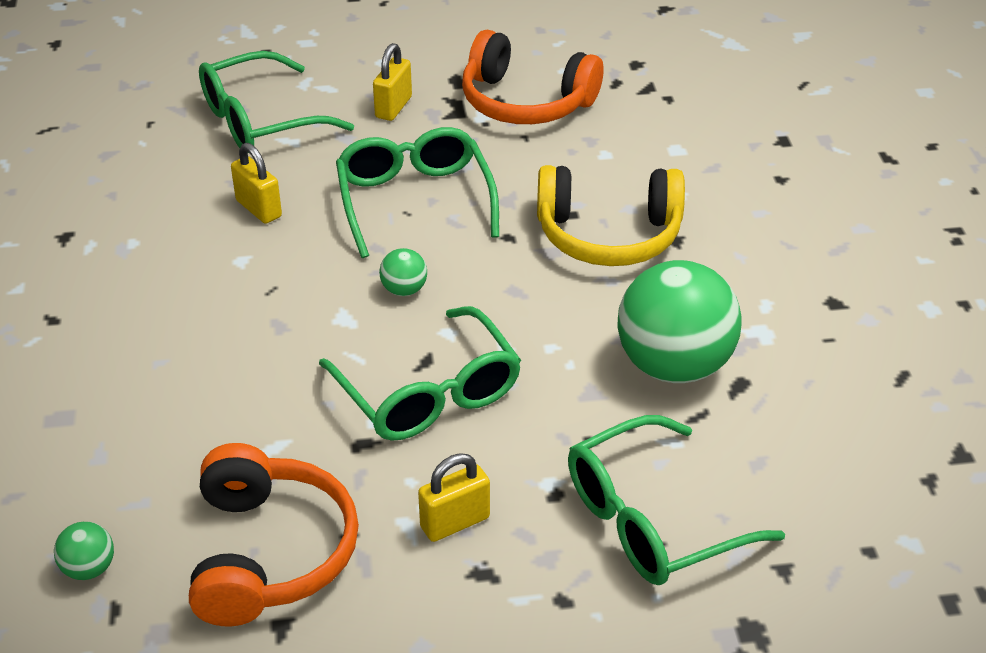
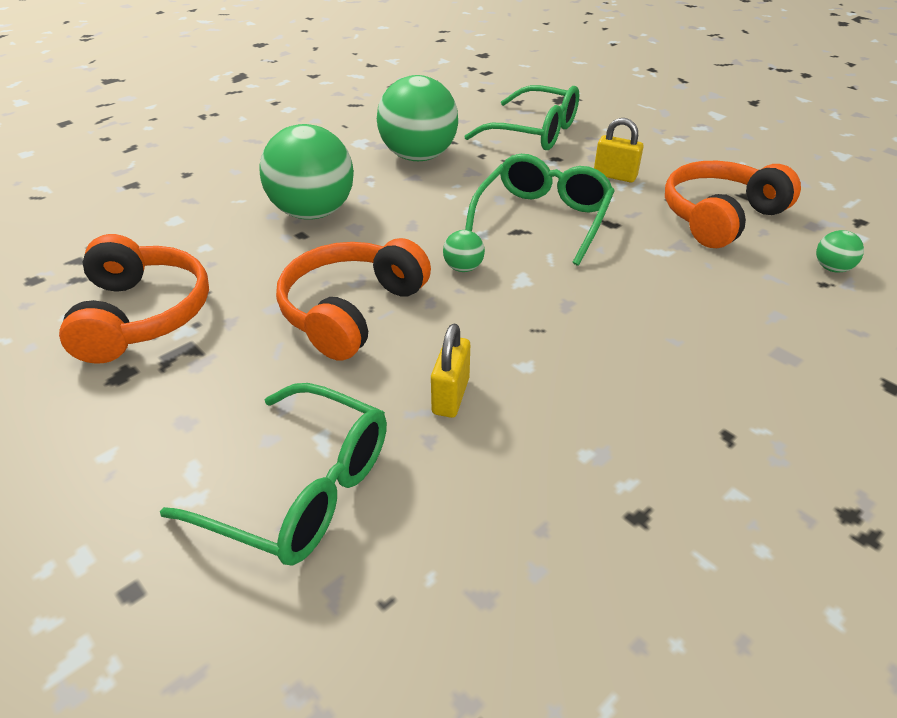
camera: 125 degrees left, 0 degrees up
(393, 107) = (204, 395): yellow padlock -> none
(414, 201) = (351, 311): green glasses -> orange headphones
(608, 235) = (313, 212): yellow headphones -> green ball

